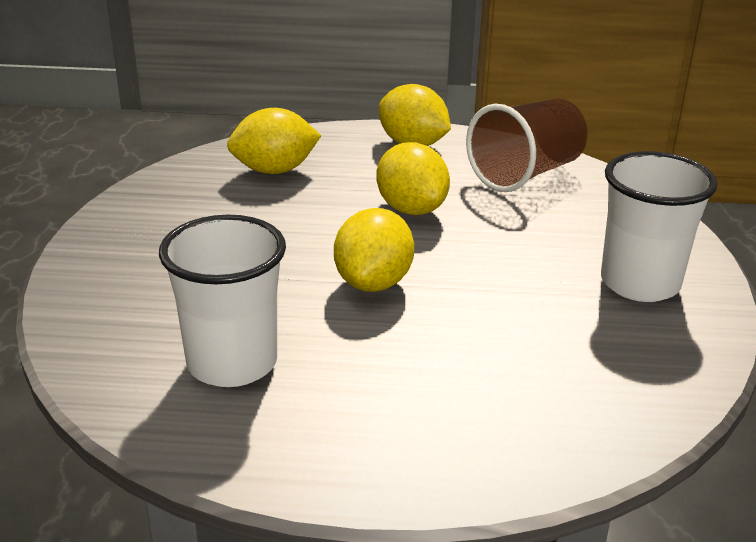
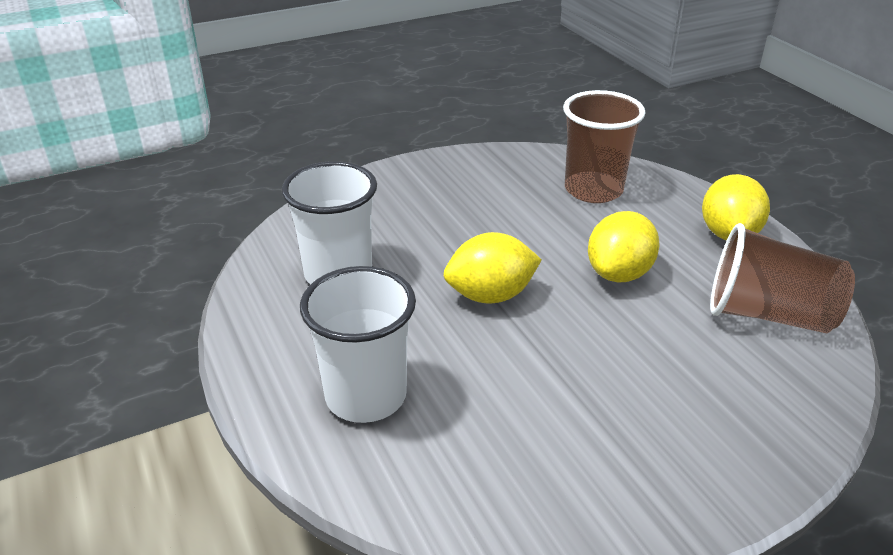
camera: 60 degrees right, 5 degrees up
(274, 170) = (593, 190): yellow lemon -> brown cup
(640, 283) = (655, 452): white cup -> white cup (366, 396)

